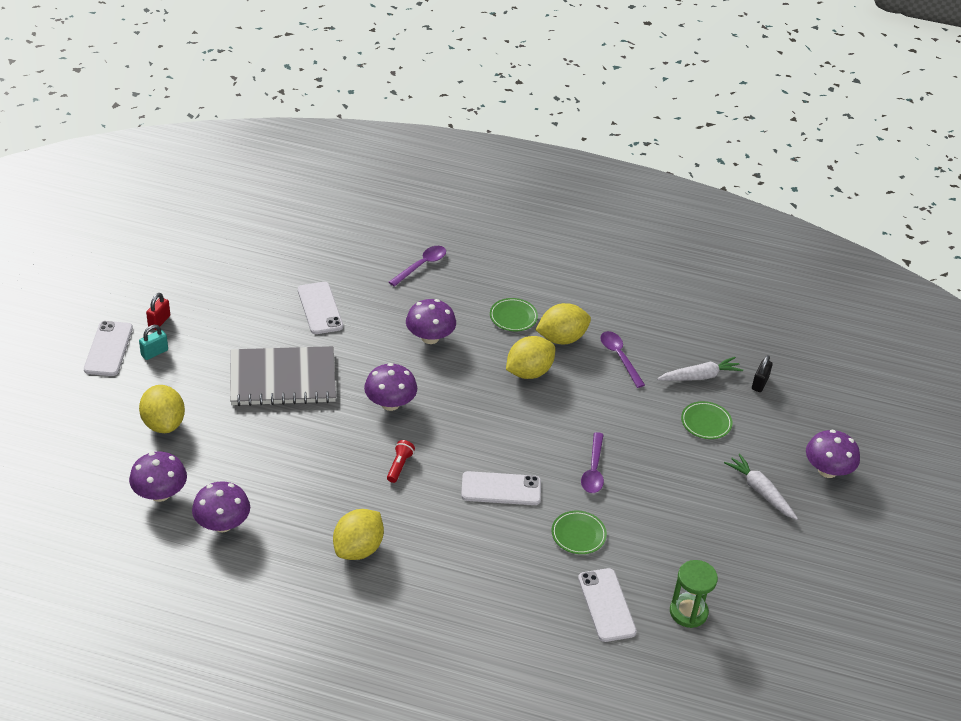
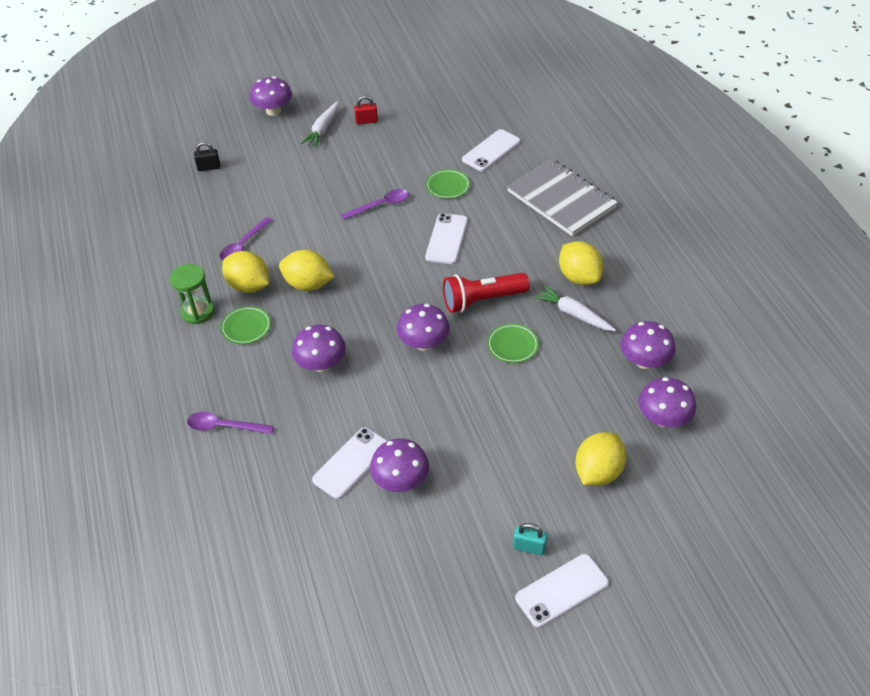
camera: 120 degrees left, 5 degrees up
(159, 321) = (487, 578): red padlock -> red padlock (366, 121)
(277, 323) = (400, 480): none -> purple mushroom
(283, 379) = (465, 428): grey notebook -> grey notebook (561, 199)
(358, 549) = (579, 277): yellow lemon -> yellow lemon turned 60 degrees clockwise
(399, 466) = (482, 300): red flashlight -> red flashlight, size x2.03
(501, 489) = (447, 239): white phone -> white phone turned 45 degrees clockwise
(688, 612) = (458, 119): green hourglass -> green hourglass (197, 312)
(699, 376) = (228, 197): white carrot -> white carrot (574, 314)
(706, 422) = (277, 175): green plate -> green plate (512, 345)

